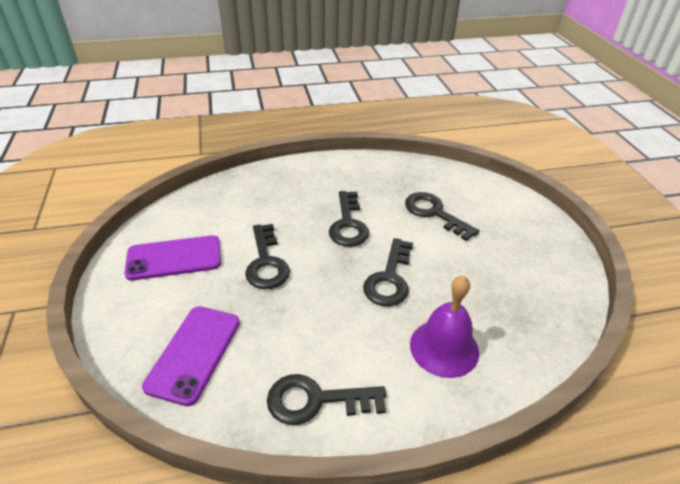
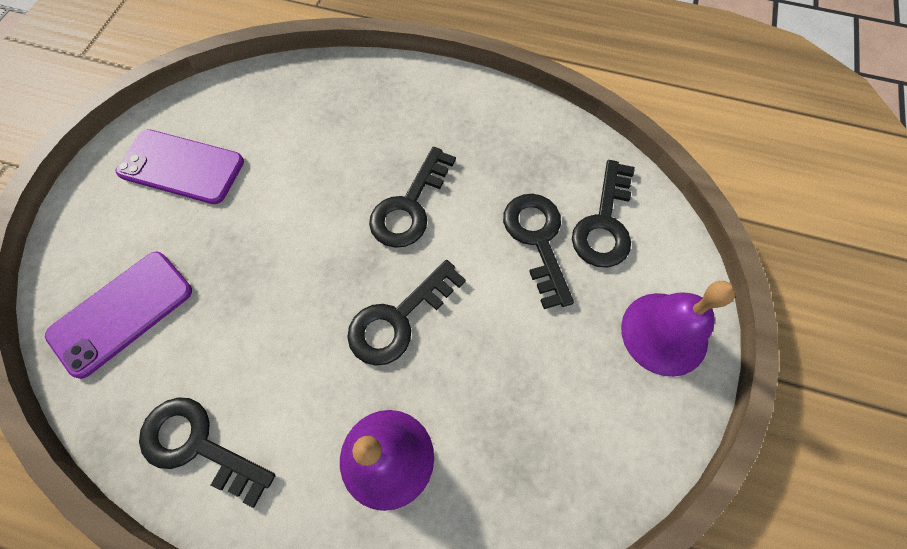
camera: 30 degrees right, 25 degrees up
(266, 262) = (273, 221): black key -> black key (604, 223)
(534, 227) = (664, 333): none -> purple bell

